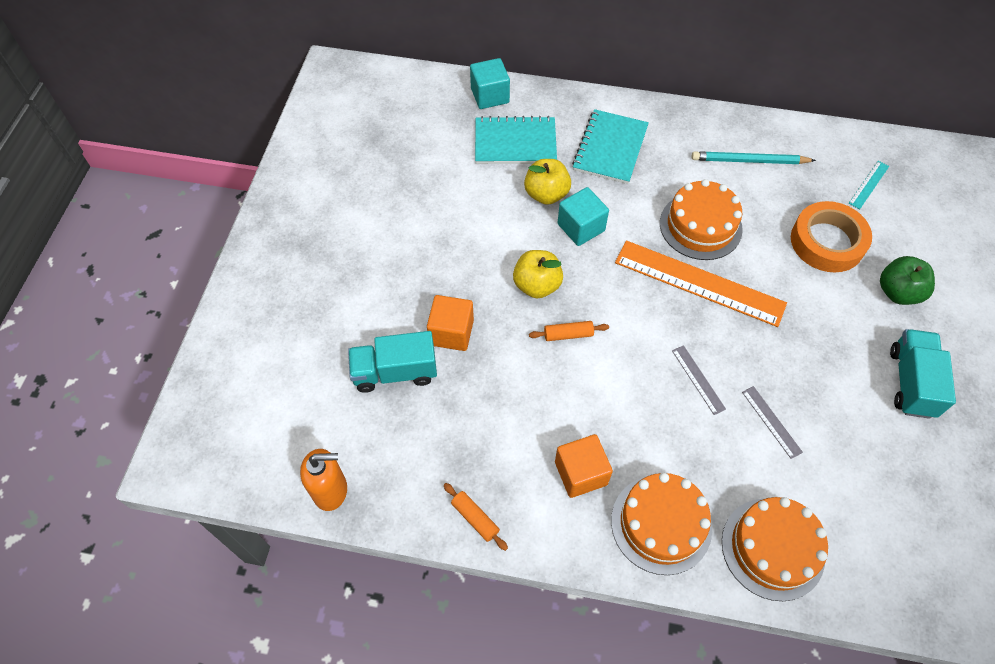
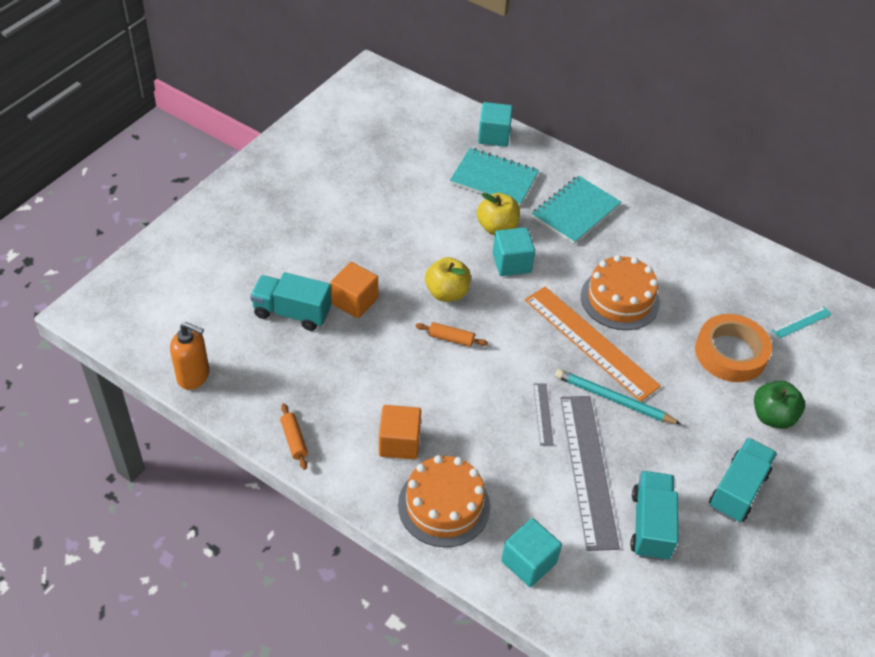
camera: 20 degrees right, 10 degrees down
(749, 161) = (698, 264): turquoise pencil -> turquoise pencil (614, 399)
(771, 421) = (588, 470): grey ruler -> grey ruler, size x2.31
(772, 548) = (528, 562): orange cake -> turquoise cube
(858, 455) = (650, 525): none -> turquoise truck

